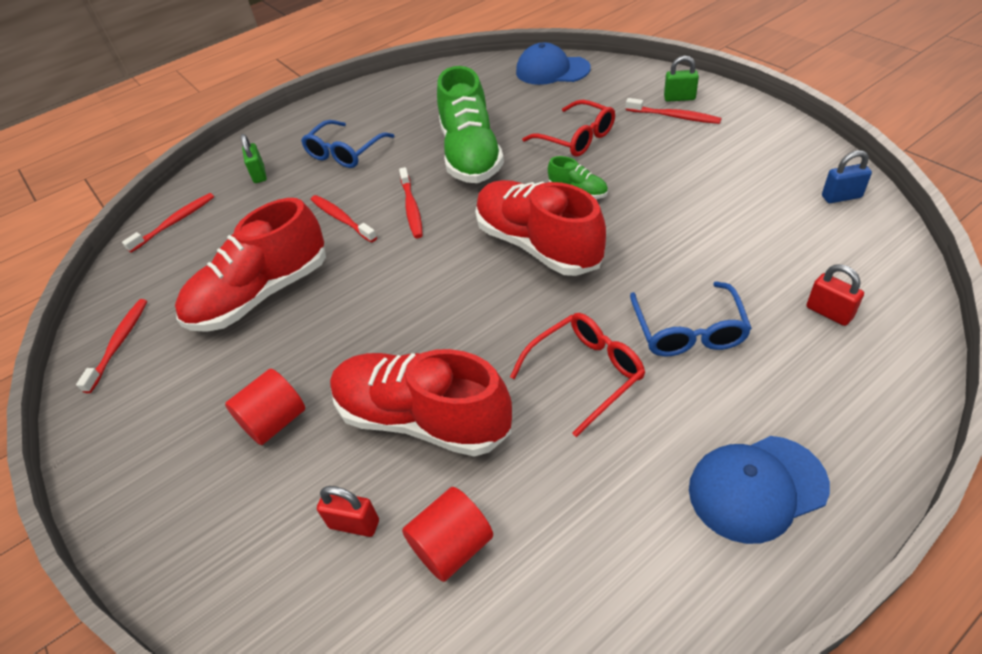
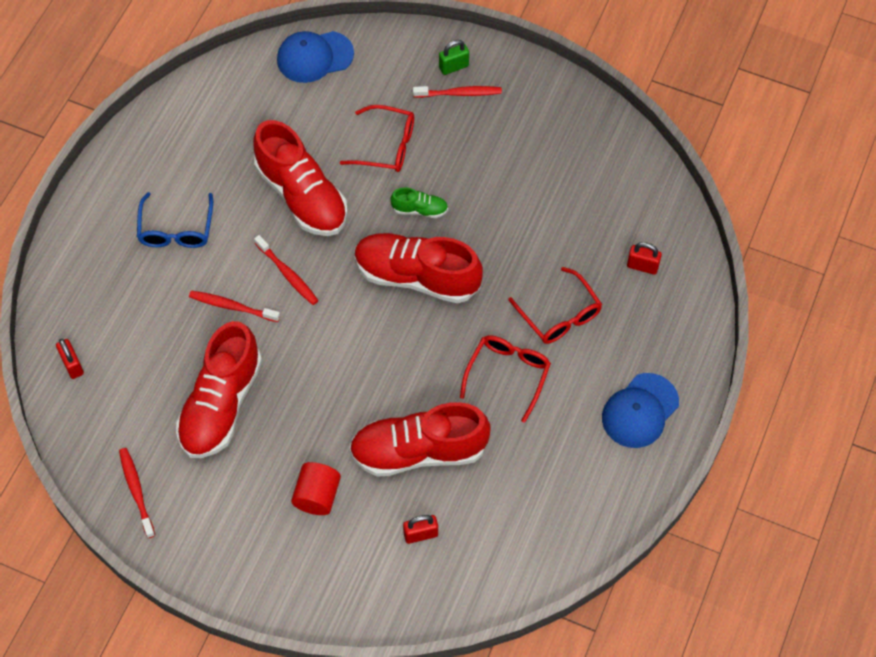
camera: 35 degrees left, 15 degrees up
(175, 222) = (72, 365): red toothbrush -> red padlock
(259, 174) = (109, 283): green padlock -> none
(452, 547) = (488, 520): red cylinder -> none
(471, 155) = (302, 195): green shoe -> red shoe
(688, 331) = (560, 315): blue glasses -> red glasses
(841, 197) = (620, 152): blue padlock -> none

